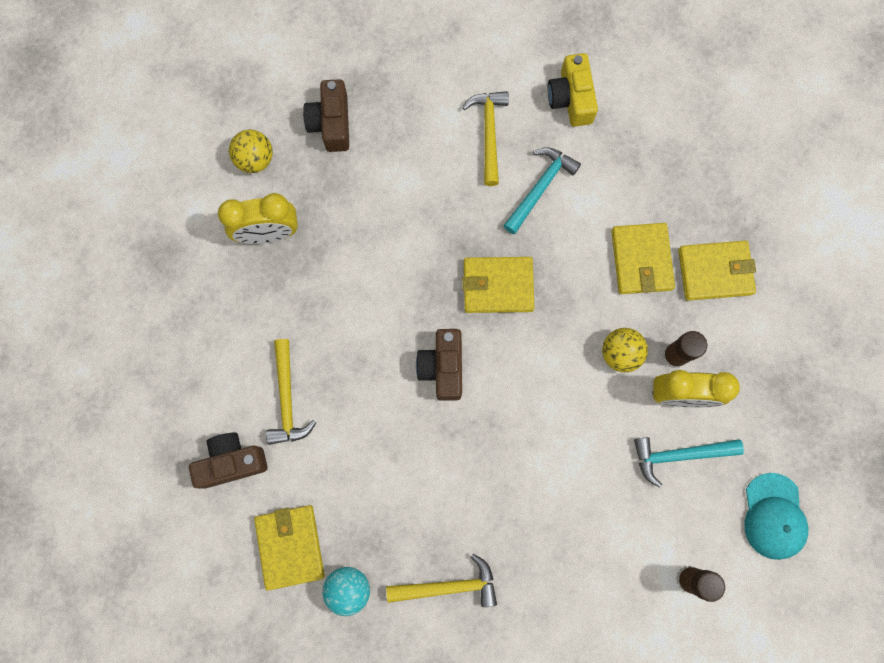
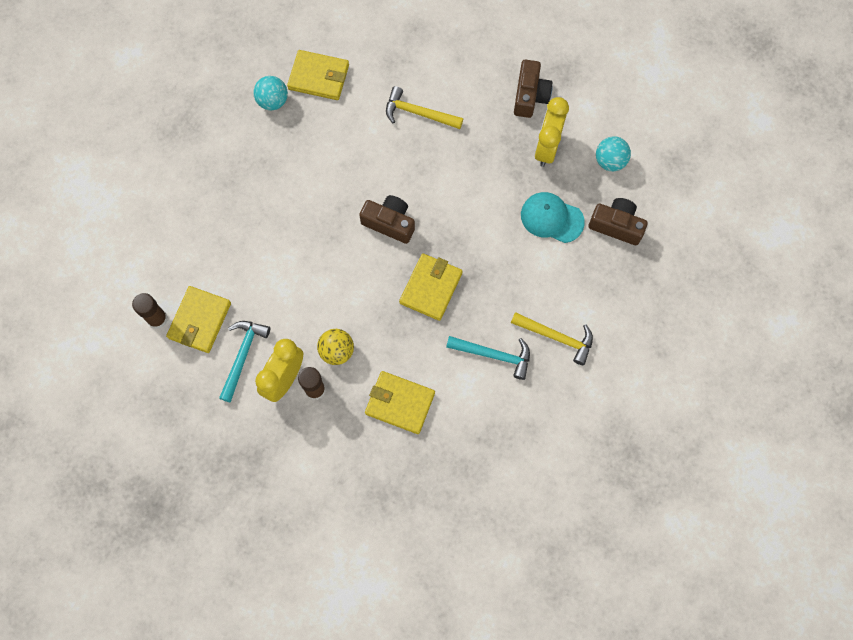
camera: 115 degrees right, 5 degrees down
(231, 462) = (393, 63): brown camera -> brown camera (530, 96)
(255, 159) = (610, 161): yellow ball -> turquoise ball
(448, 586) = (240, 162): yellow hammer -> none
(540, 187) = (494, 355): turquoise hammer -> turquoise hammer turned 45 degrees counterclockwise
(571, 98) = (558, 415): yellow camera -> none
(715, 272) = (363, 455): yellow wallet -> yellow wallet (200, 320)
(774, 516) = (165, 400): turquoise cap -> turquoise cap (551, 218)

